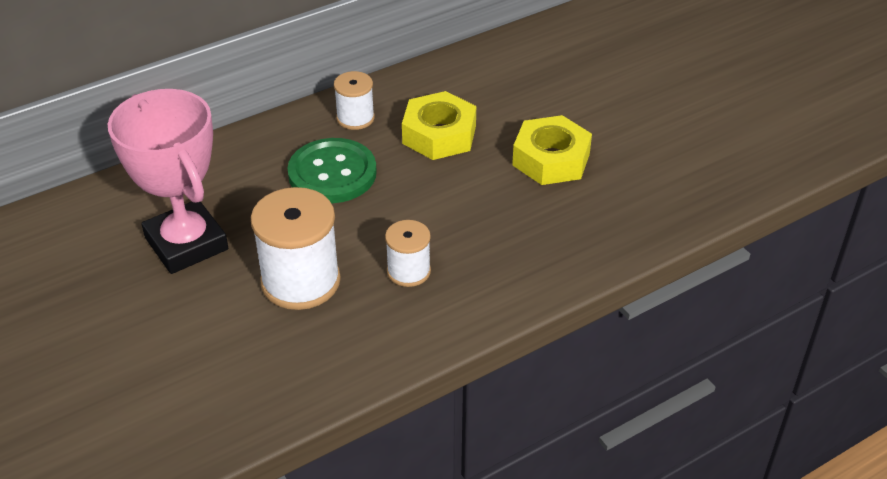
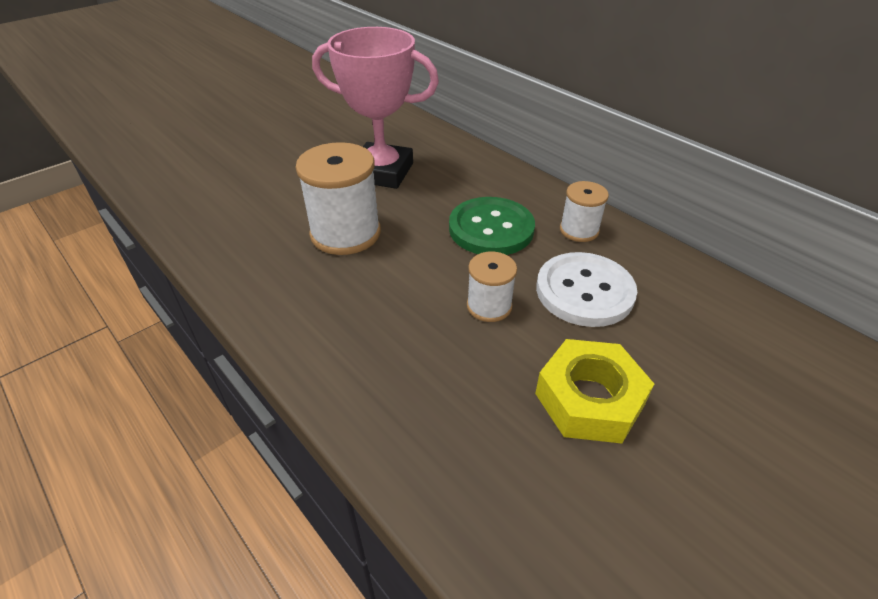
camera: 80 degrees right, 0 degrees up
(186, 244) = (382, 172): pink trophy -> pink trophy turned 60 degrees clockwise
(408, 271) = (365, 297): white spool -> white spool (489, 306)
(439, 135) = (584, 291): yellow nut -> white button

